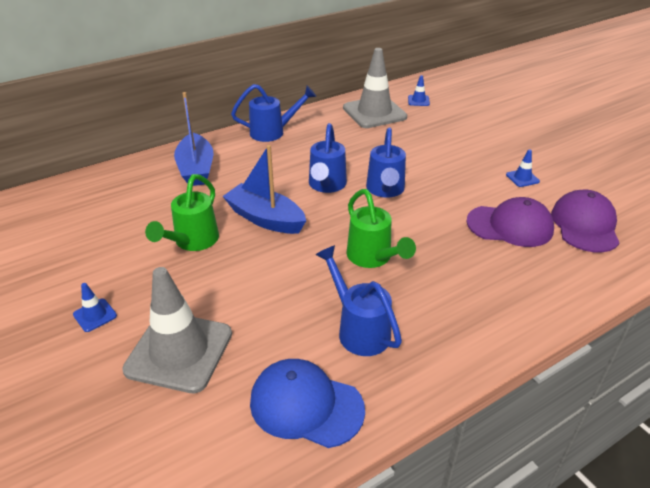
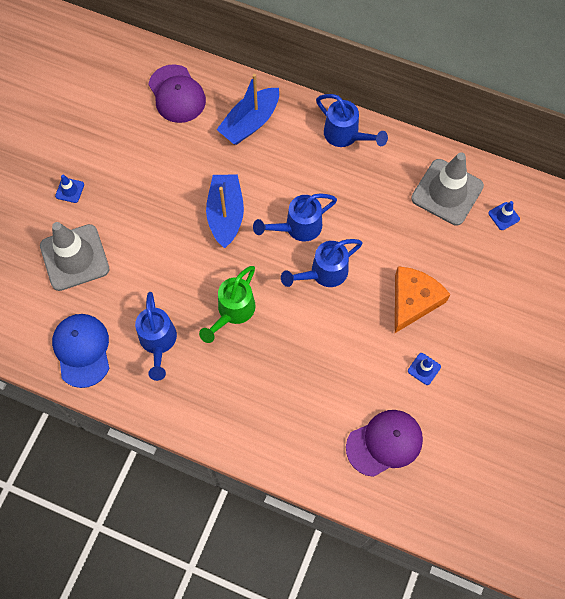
camera: 55 degrees right, 30 degrees up
(192, 242) = (167, 189): green watering can -> none
(358, 328) = (158, 343): blue watering can -> blue watering can turned 150 degrees clockwise
(454, 159) = (413, 301): none -> orange cheese
(510, 226) = (341, 387): purple cap -> purple cap (177, 94)

